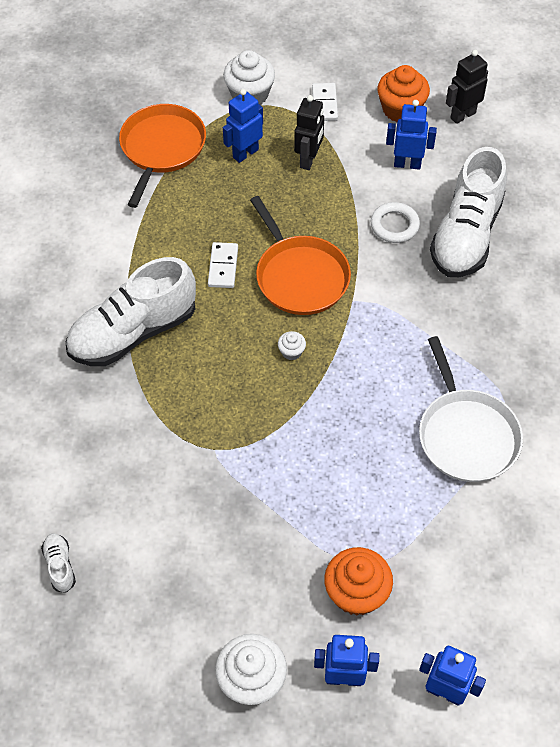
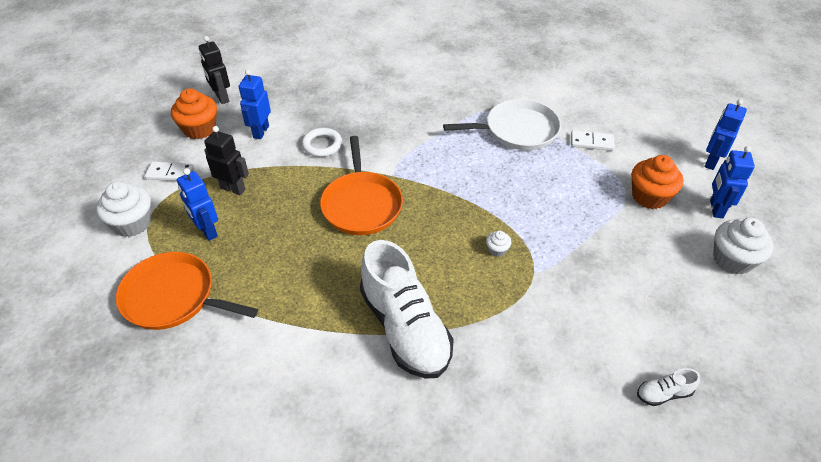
camera: 85 degrees left, 10 degrees down
(223, 267) = (340, 255): white domino -> white domino (591, 142)
(291, 352) = (438, 215): white cupcake -> white cupcake (497, 250)
(300, 276) = (361, 204): orange pan -> orange pan turned 105 degrees clockwise
(466, 235) = (342, 110): white shoe -> none

